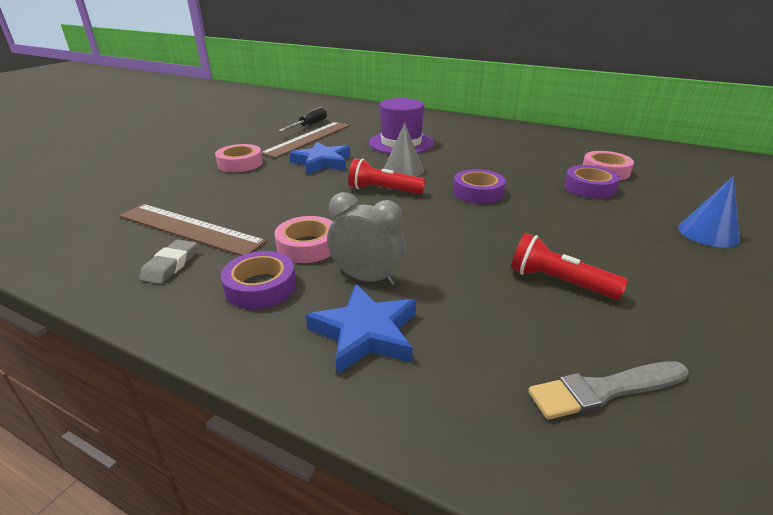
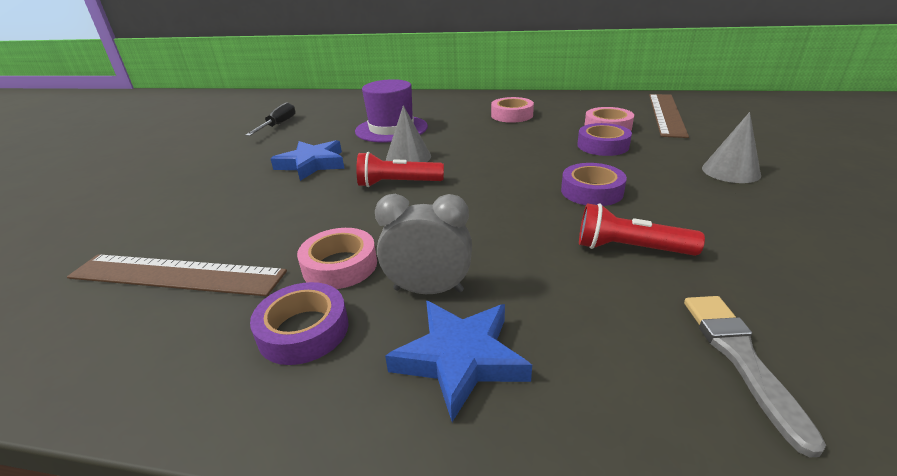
camera: 15 degrees left, 0 degrees up
(170, 265) = (168, 329): grey eraser -> none
(240, 163) = (211, 181): pink tape -> pink tape (512, 115)
(308, 139) = (283, 140): brown ruler -> brown ruler (666, 114)
(478, 192) = (499, 169): purple tape -> purple tape (591, 191)
(604, 390) = (740, 358): grey brush -> grey brush turned 120 degrees clockwise
(708, 233) = (730, 171): blue cone -> grey cone

